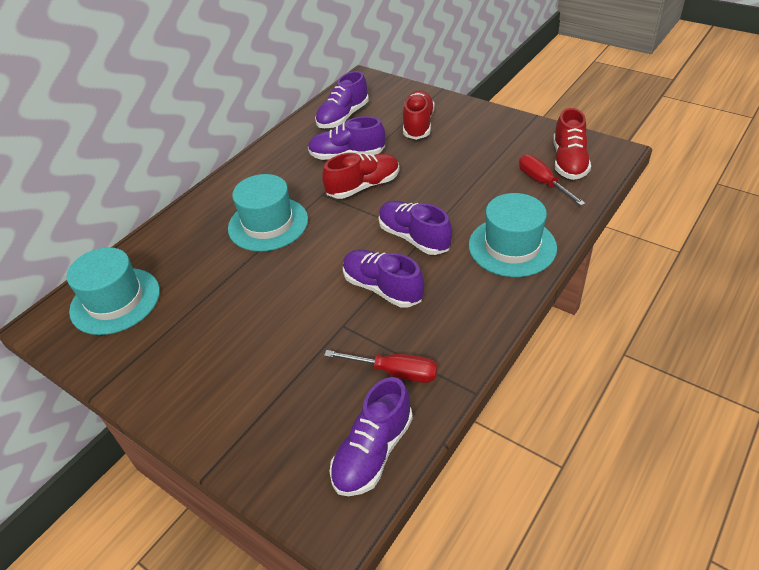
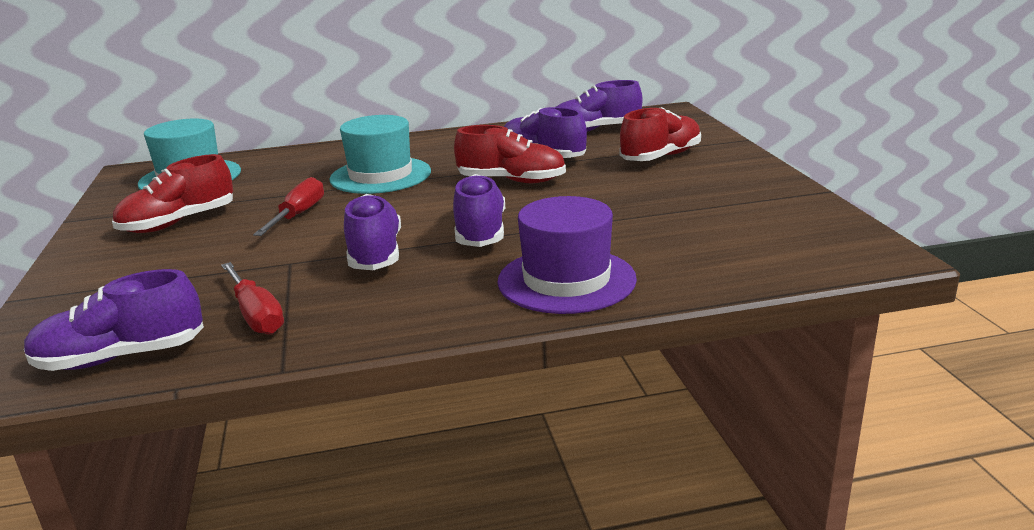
camera: 40 degrees right, 20 degrees down
(512, 246) = (566, 280): turquoise hat -> purple hat
(542, 182) = (716, 245): red screwdriver -> red screwdriver (298, 215)
(569, 162) = (791, 241): red shoe -> red shoe (179, 222)

